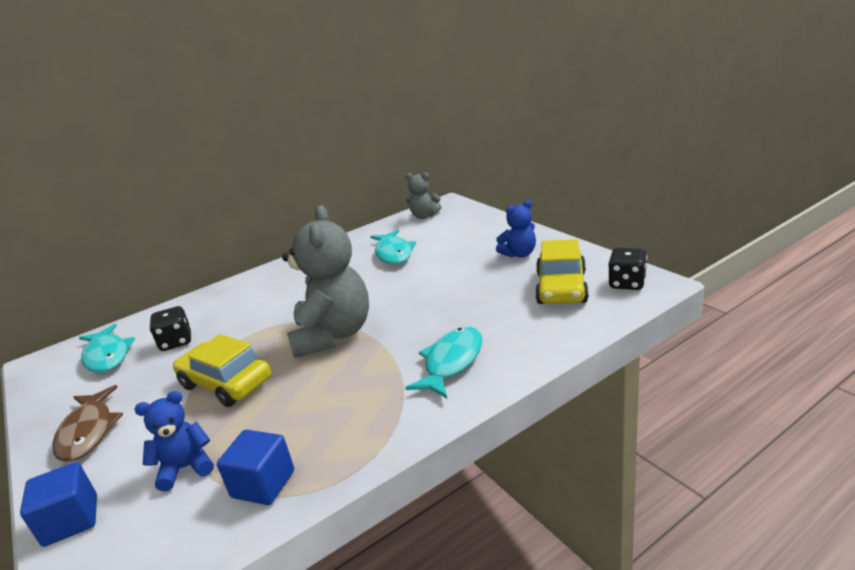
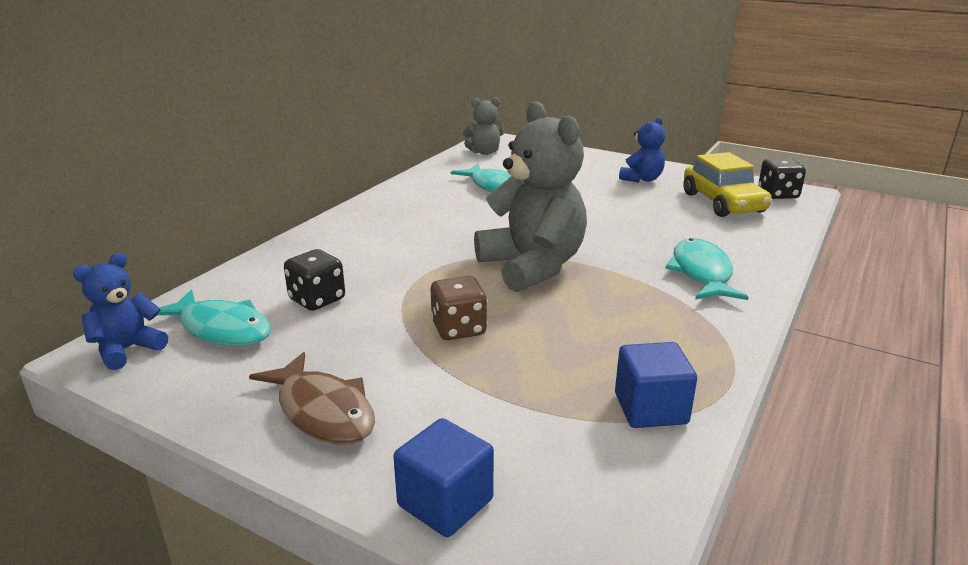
camera: 30 degrees left, 0 degrees up
(186, 468) = (530, 416): blue teddy bear -> blue teddy bear (127, 349)
(226, 383) = (458, 329): yellow car -> brown dice

